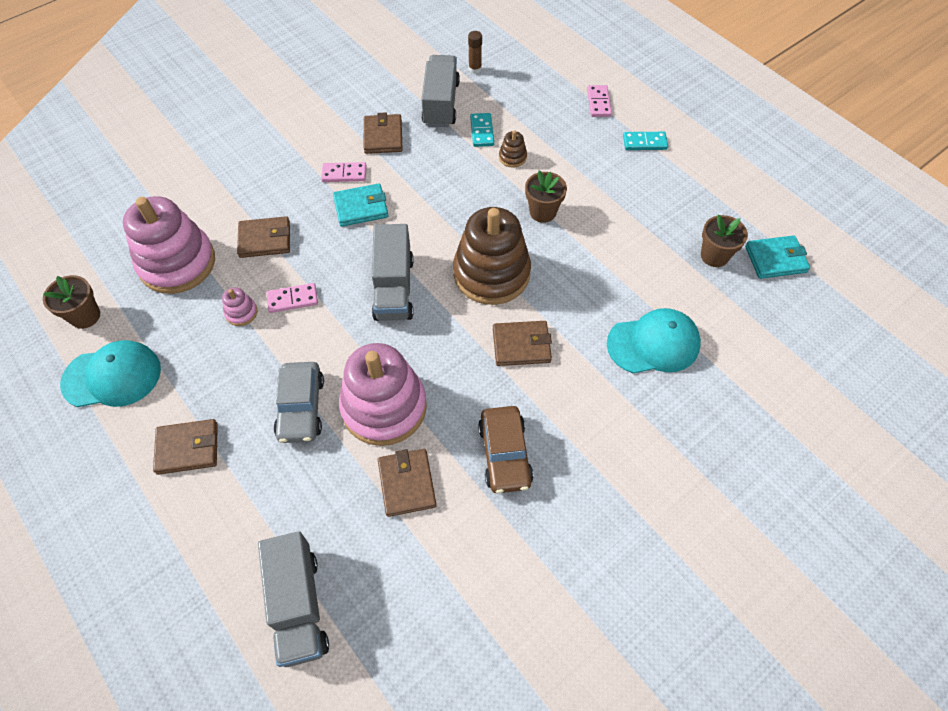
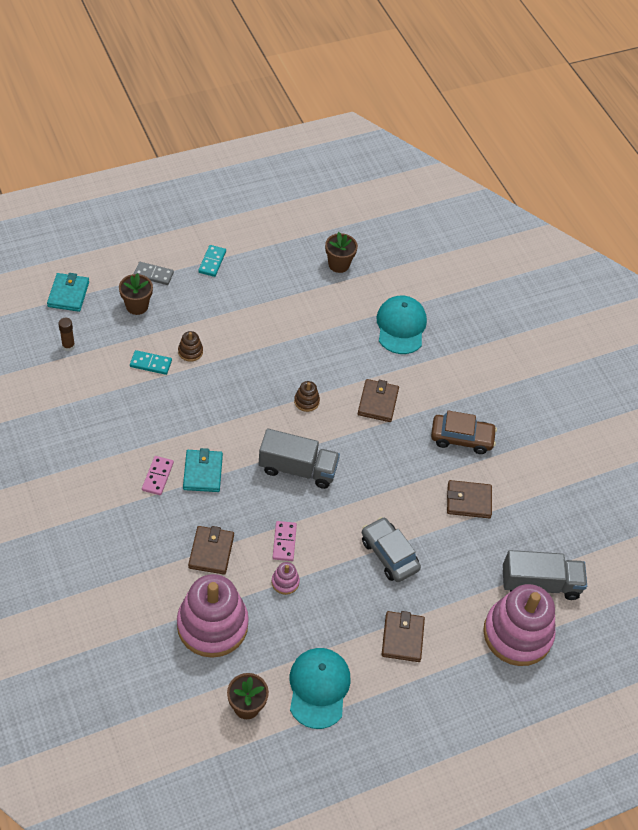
camera: 80 degrees left, 5 degrees down
(301, 408) = (389, 554): grey car -> grey car turned 135 degrees counterclockwise
(383, 136) = (124, 437): brown wallet -> none
(384, 407) = (404, 500): pink stacking toy -> pink stacking toy (517, 634)
(441, 104) = (102, 383): grey truck -> none
(491, 273) = (306, 401): brown stacking toy -> brown stacking toy, size x0.40
(542, 212) = (258, 350): brown flower pot -> brown flower pot (137, 306)
(598, 103) = (153, 275): pink domino -> grey domino
(775, 259) = (354, 233): turquoise wallet -> turquoise wallet (68, 294)

